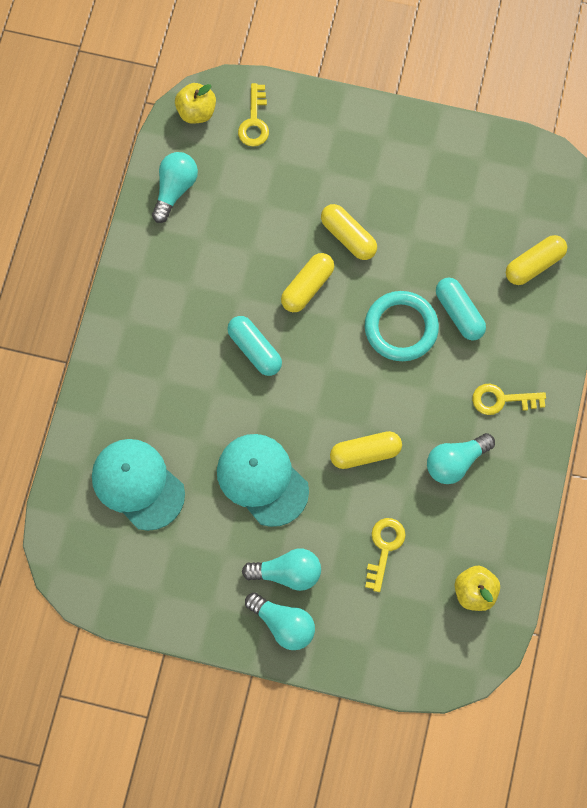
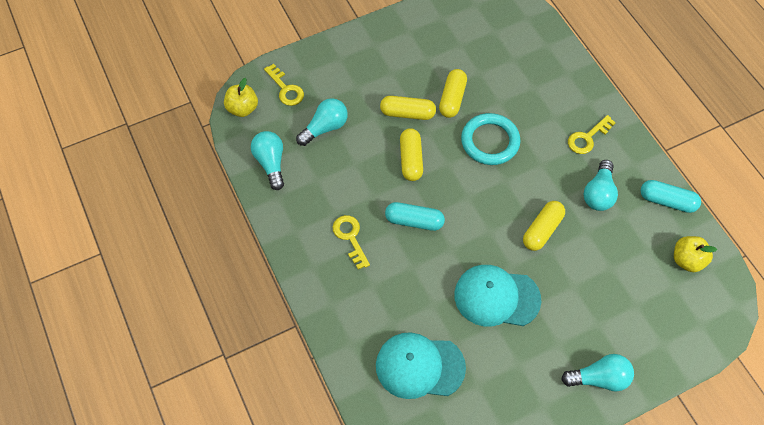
camera: 40 degrees left, 10 degrees down
(287, 573) = (569, 343): turquoise light bulb -> turquoise light bulb (325, 128)
(384, 548) = (610, 277): yellow key -> yellow key (350, 237)
(459, 313) = (514, 108): turquoise capsule -> turquoise capsule (667, 201)
(534, 265) = (529, 52): yellow capsule -> yellow capsule (452, 99)

